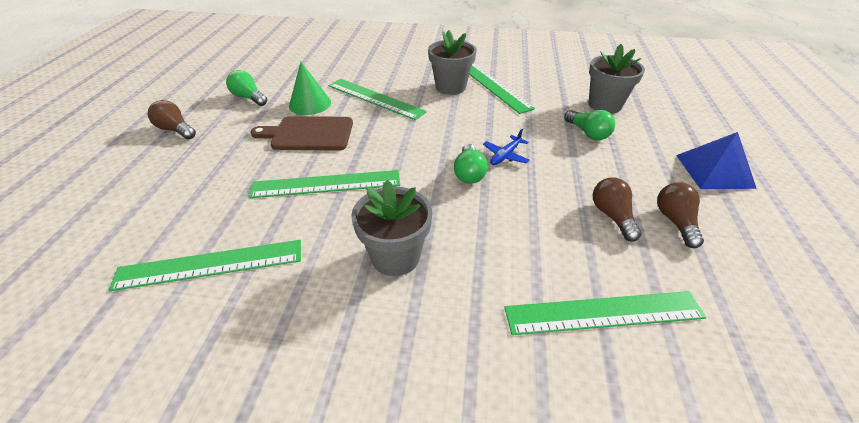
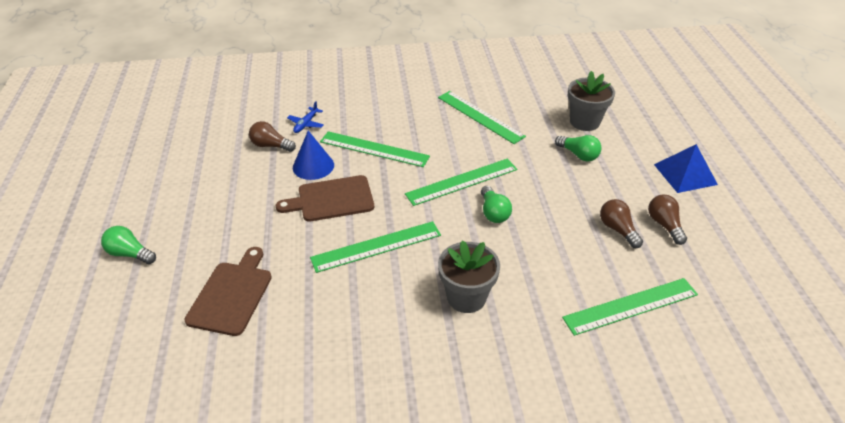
camera: 15 degrees left, 0 degrees up
(153, 203) = (232, 295): none -> brown cutting board
(176, 130) = (197, 218): brown light bulb -> brown light bulb (271, 146)
(210, 265) = (321, 335): green ruler -> green ruler (462, 182)
(249, 98) = (246, 169): green light bulb -> green light bulb (130, 254)
(310, 104) = (313, 166): green cone -> blue cone
(450, 87) = (440, 124): grey flower pot -> none
(505, 155) = (517, 190): blue plane -> blue plane (306, 124)

